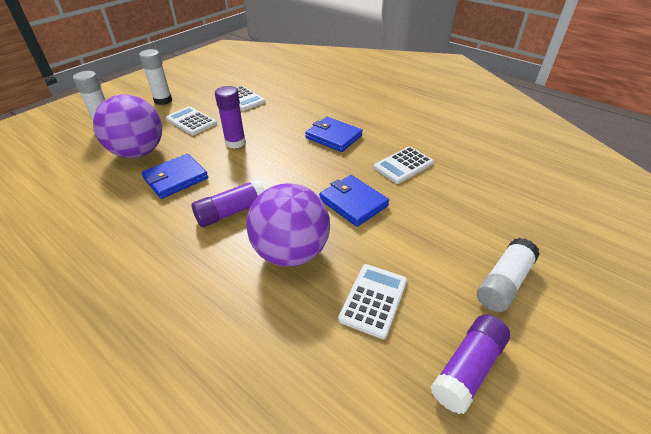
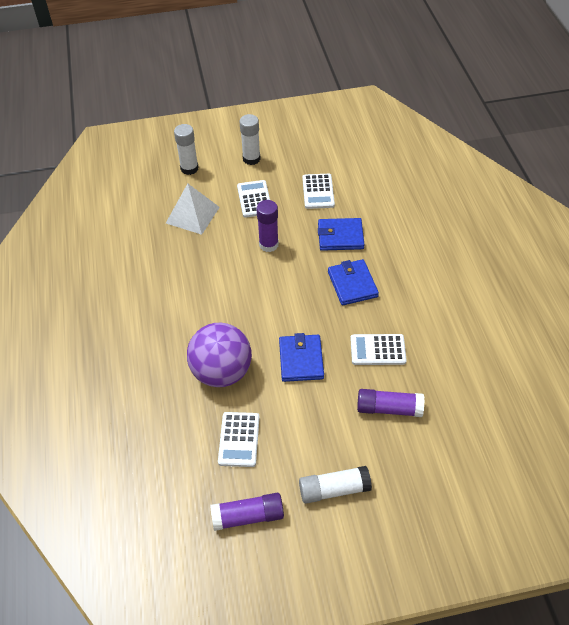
camera: 40 degrees right, 10 degrees up
(138, 152) = (192, 215): purple ball -> white pyramid
(176, 178) = (199, 258): blue wallet -> blue wallet (340, 236)
(231, 212) = (212, 313): purple glue stick -> purple glue stick (389, 408)
(373, 300) = (239, 439): white calculator -> white calculator turned 120 degrees clockwise

